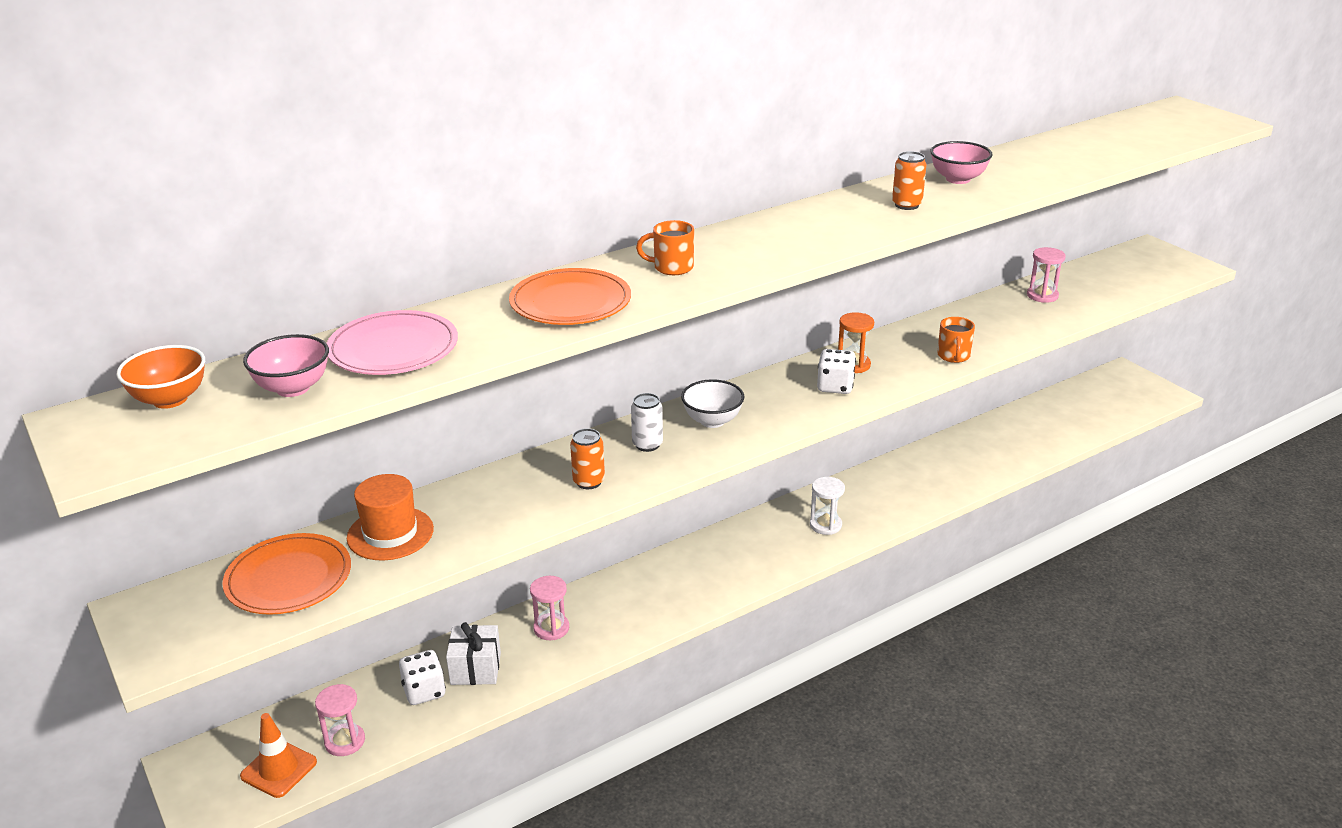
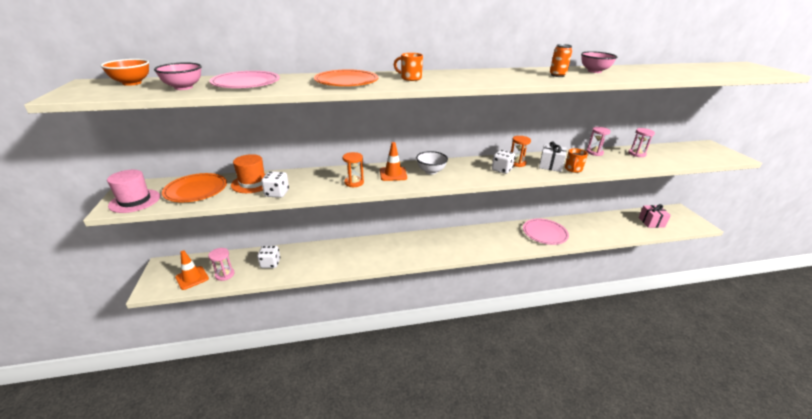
camera: 20 degrees right, 0 degrees up
(185, 635) = (135, 201): none -> pink hat
(461, 542) = (277, 193): none -> white dice
(475, 668) = (297, 260): white gift -> white gift (550, 165)
(551, 628) = (339, 252): pink hourglass -> pink hourglass (594, 152)
(589, 482) = (354, 182): orange can -> orange hourglass
(647, 444) = (393, 174): white can -> orange traffic cone
(825, 525) = (490, 241): white hourglass -> none
(915, 481) = (544, 233): none -> pink plate
(1086, 410) = (651, 222): none -> pink gift

